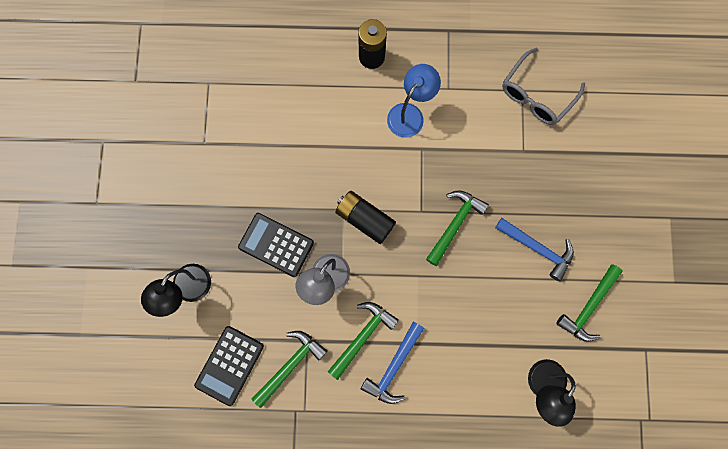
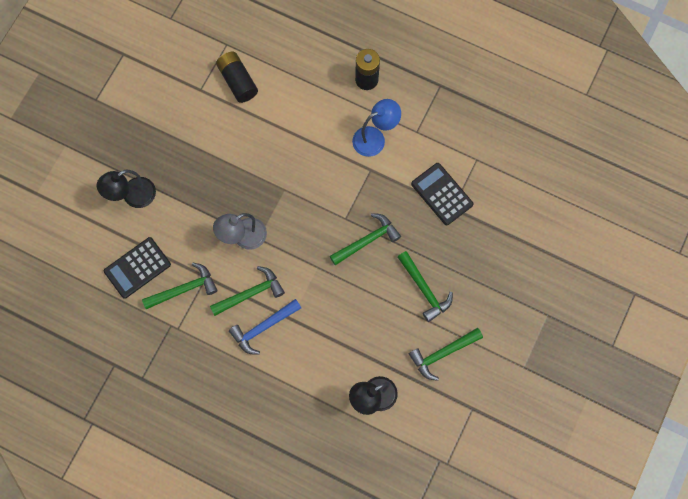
camera: 25 degrees right, 5 degrees down
(276, 245) = (218, 193): black calculator -> black calculator (441, 194)
(365, 219) = (297, 204): black battery -> black battery (238, 81)
(536, 95) = (486, 168): grey glasses -> none
(537, 248) = (424, 289): blue hammer -> green hammer

